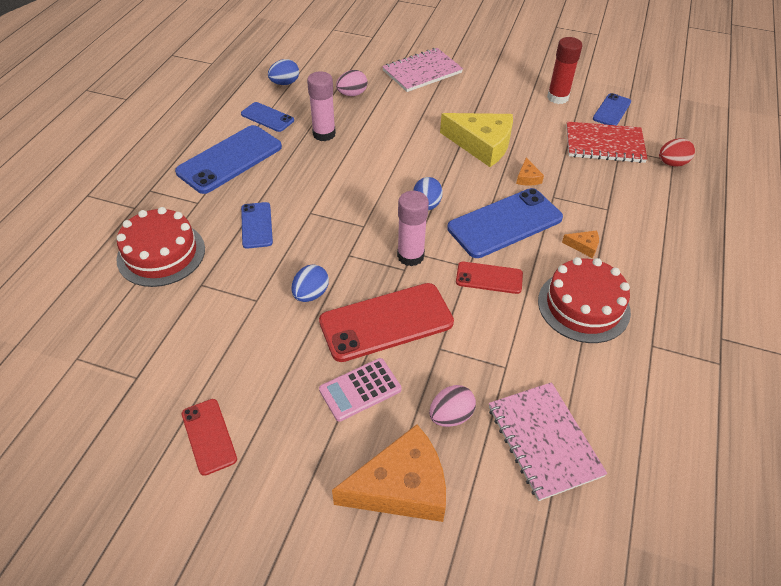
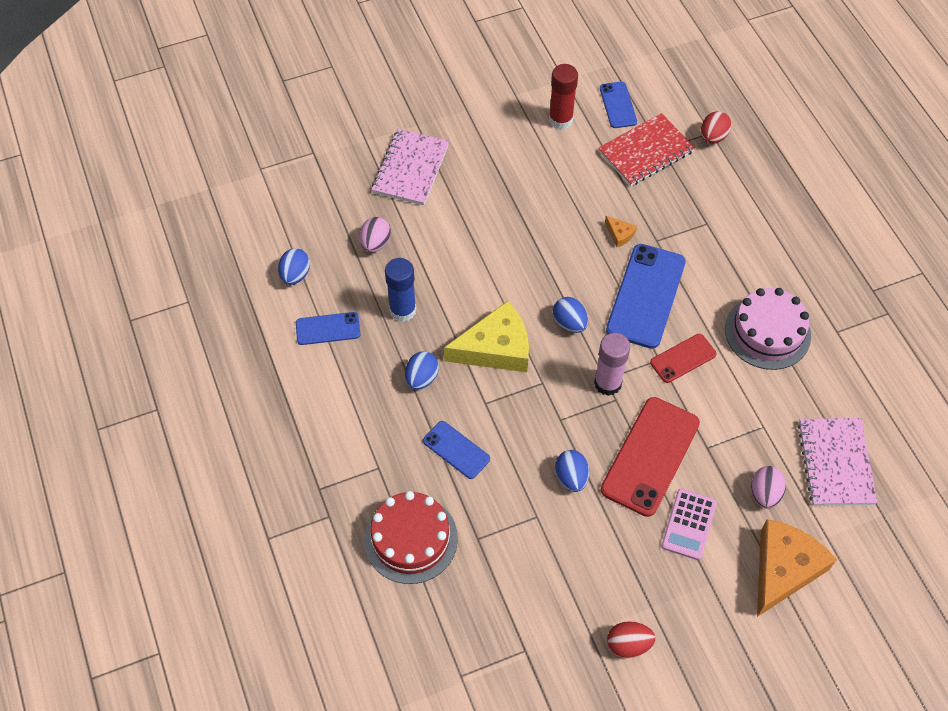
camera: 40 degrees left, 10 degrees up
(209, 436) = (628, 644): red phone -> red egg
(230, 159) = (351, 402): blue phone -> none
(288, 174) = (421, 378): none -> blue egg
(324, 134) = (403, 310): pink glue stick -> blue glue stick
(482, 144) = (550, 223): yellow cheese -> yellow cheese (496, 348)
(544, 441) = (835, 463): pink notebook -> pink notebook turned 60 degrees clockwise
(583, 306) = (767, 332): red cake -> pink cake
(584, 246) = (721, 275): orange cheese -> none

